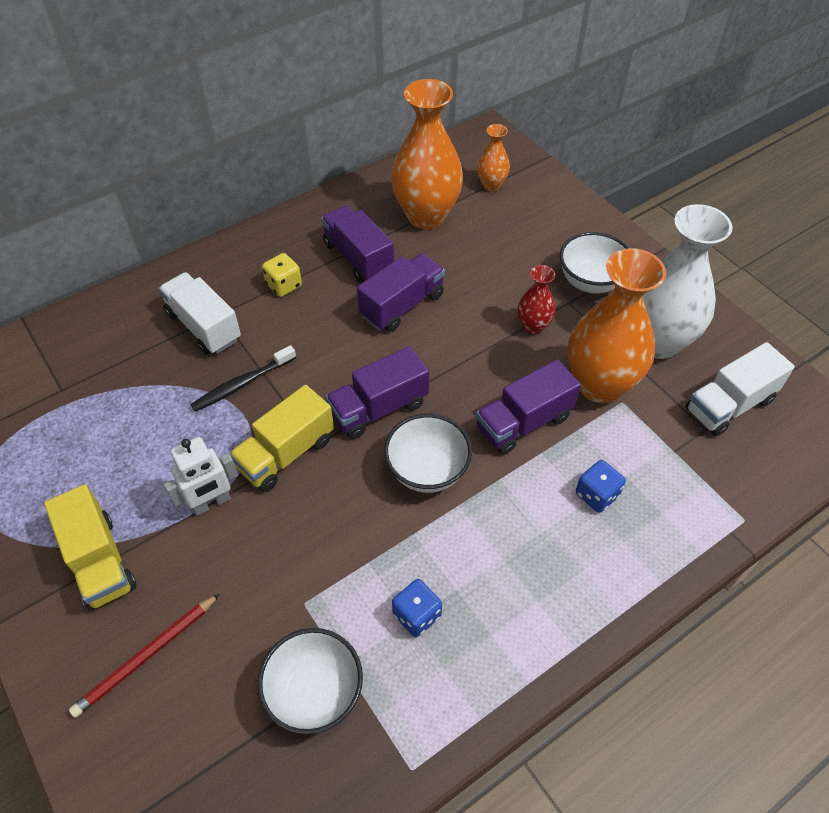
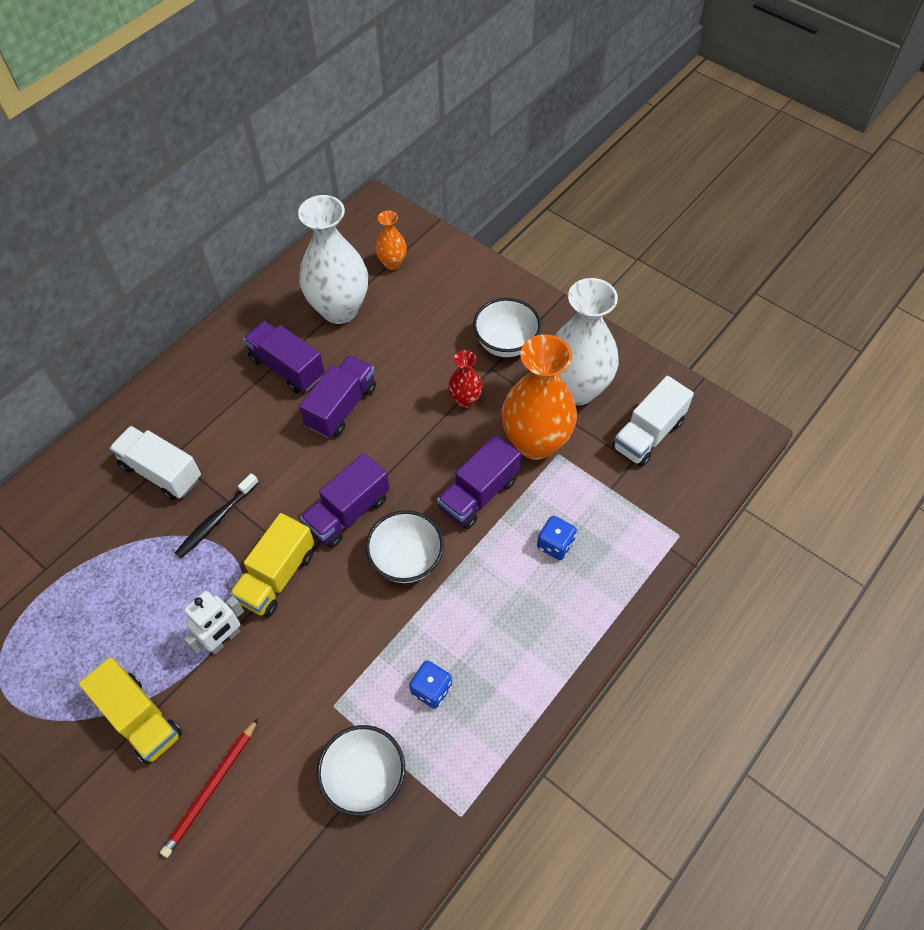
camera: 15 degrees left, 5 degrees up
(284, 285) = (225, 412): yellow dice -> none
(426, 216) = (339, 309): orange vase -> white vase

